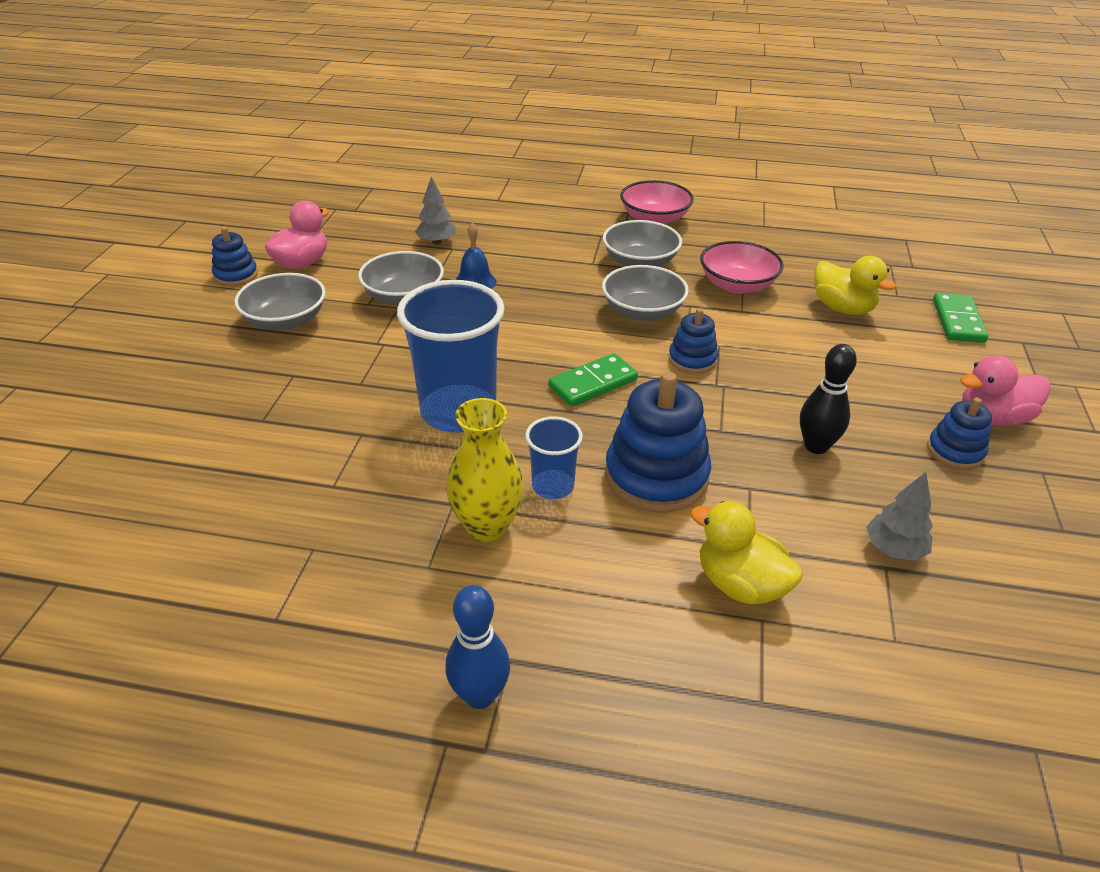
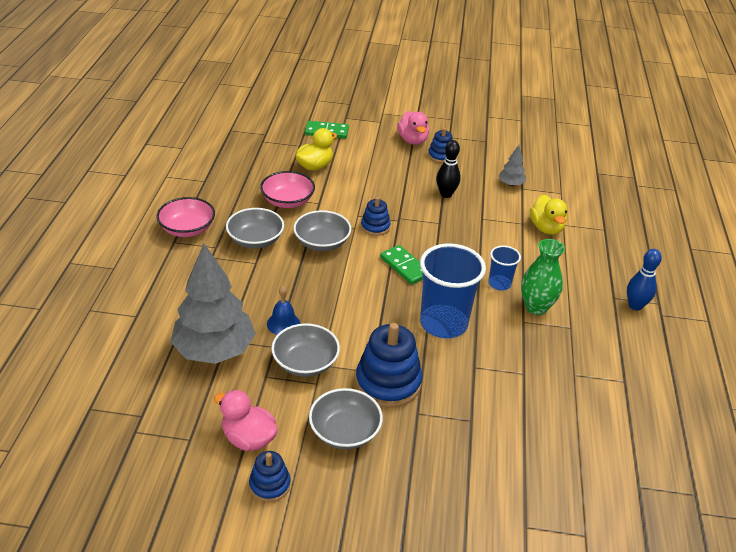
camera: 95 degrees left, 0 degrees up
(436, 242) = (215, 350): grey tree -> grey tree, size x2.27
(487, 526) = (536, 307): yellow vase -> green vase
(656, 476) = (482, 247): blue stacking toy -> blue stacking toy (388, 382)
(740, 584) = (546, 228): yellow duck -> yellow duck turned 45 degrees counterclockwise

